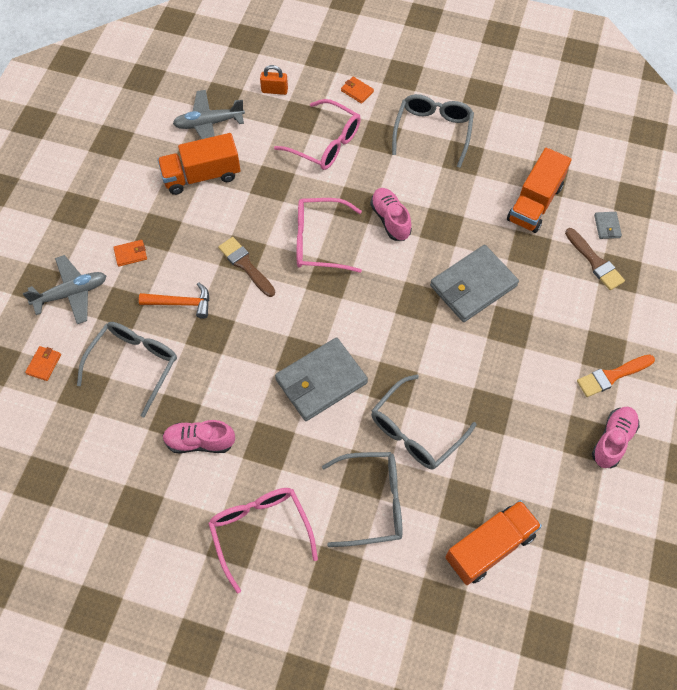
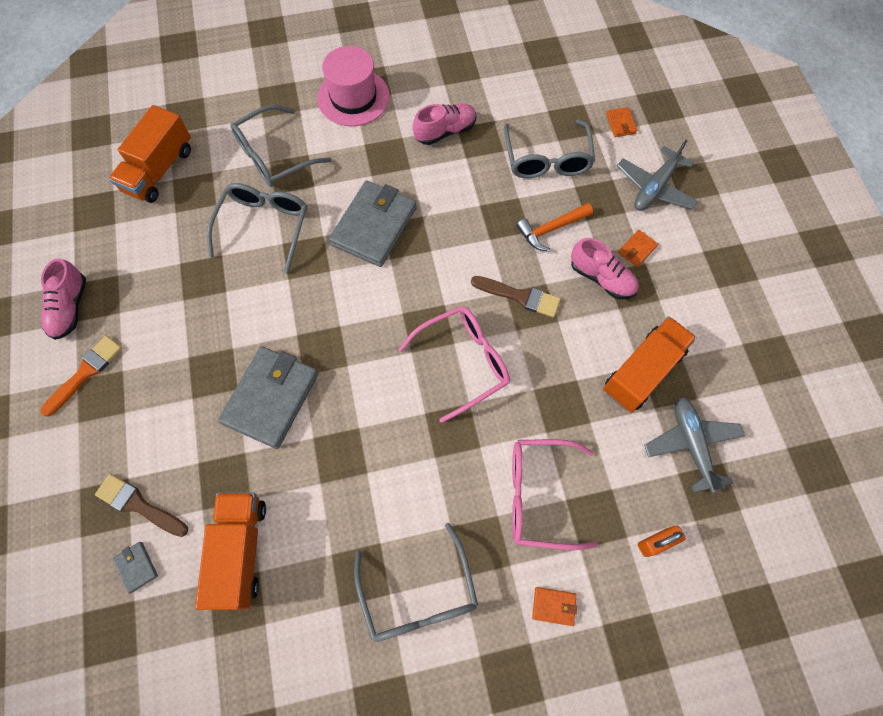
camera: 150 degrees right, 5 degrees up
(209, 123) = (691, 444): grey plane -> grey plane turned 60 degrees counterclockwise
(260, 531) = (353, 97): pink glasses -> pink hat
(390, 220) = (402, 431): pink shoe -> pink shoe (601, 278)

